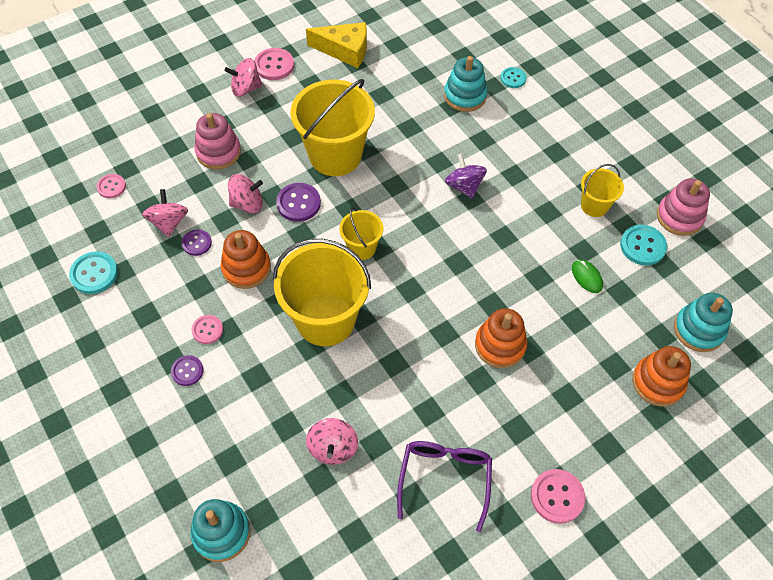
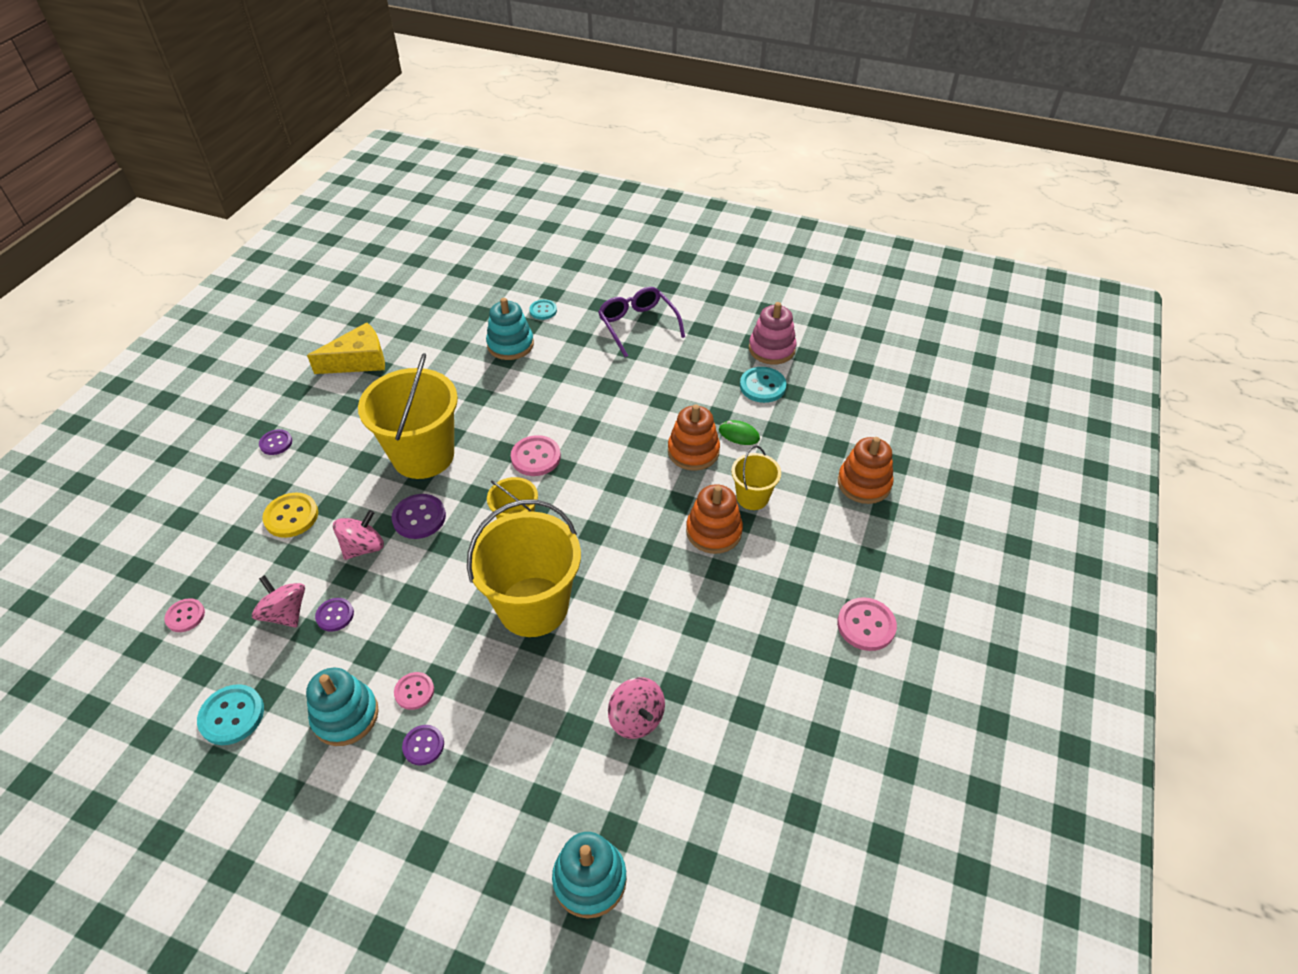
camera: 35 degrees left, 10 degrees down
(218, 152) = (291, 516): pink stacking toy -> yellow button
(245, 88) = (276, 443): pink spinning top -> purple button
(246, 268) = (411, 608): orange stacking toy -> orange stacking toy (693, 451)
(274, 65) = (292, 408): pink button -> pink button (536, 457)
(444, 479) = (762, 676): purple glasses -> purple glasses (638, 326)
(464, 186) = (571, 418): purple spinning top -> none
(594, 205) = (697, 375): yellow bucket -> yellow bucket (752, 497)
(698, 330) = (859, 425): turquoise stacking toy -> turquoise stacking toy (345, 716)

